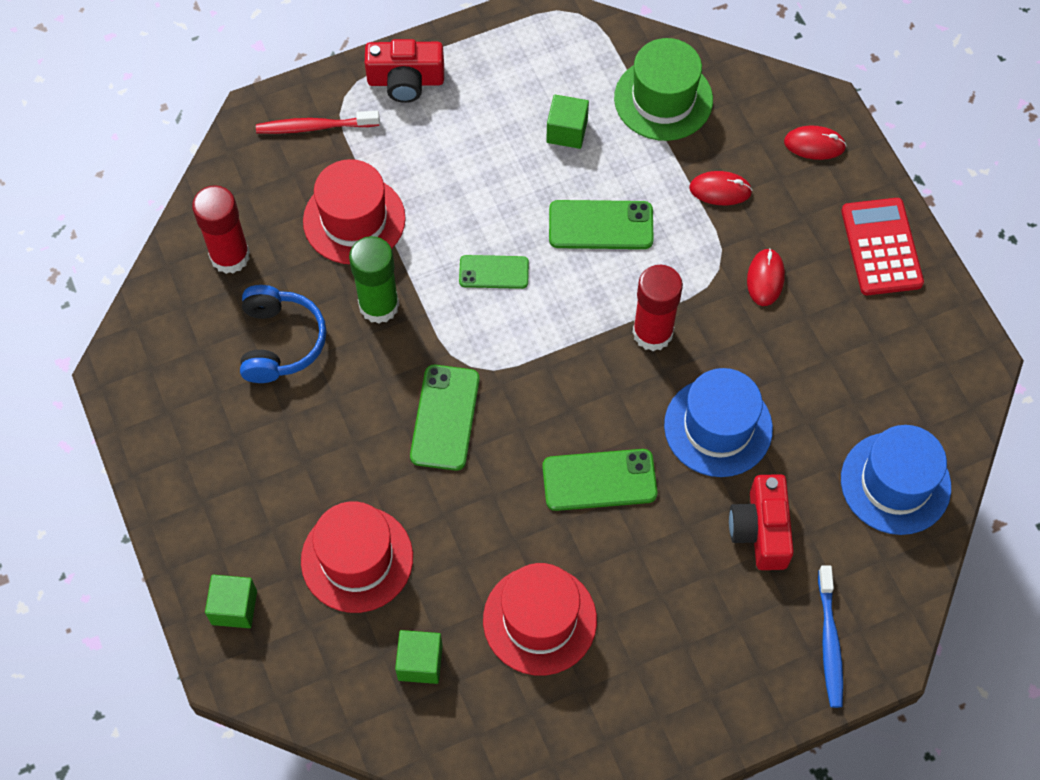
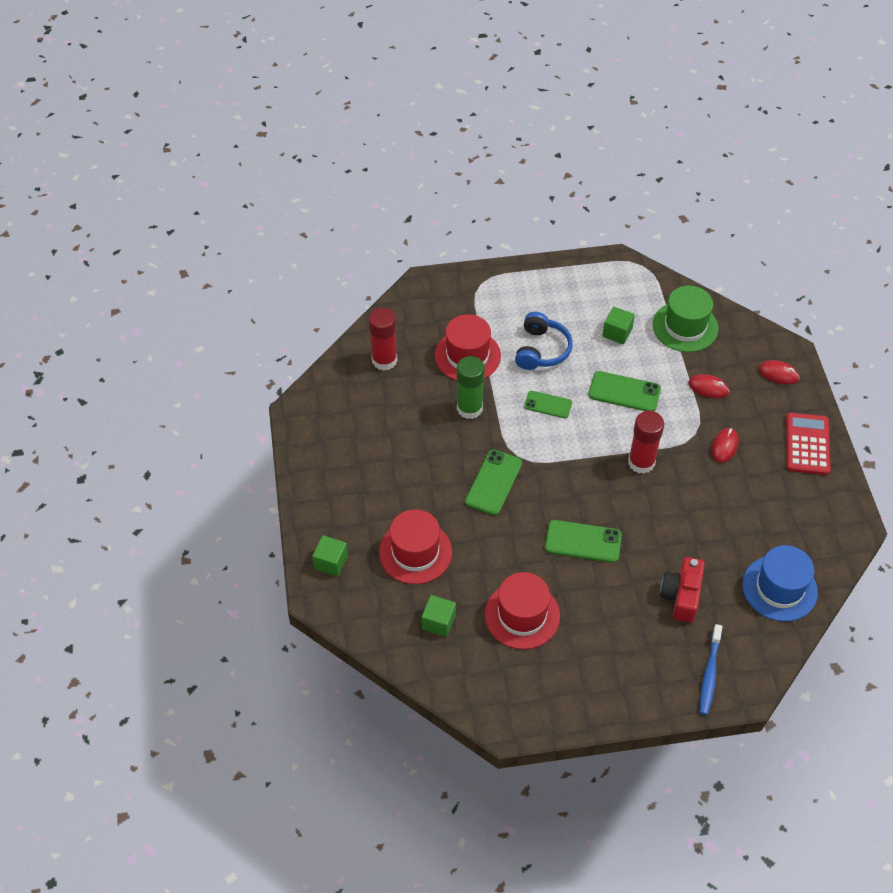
camera: 15 degrees right, 10 degrees down
(280, 342) = (402, 416): blue headphones -> blue headphones (541, 350)
(315, 127) = (457, 297): red toothbrush -> none
(405, 81) = (522, 283): red camera -> none
(718, 427) = (669, 527): blue hat -> none

